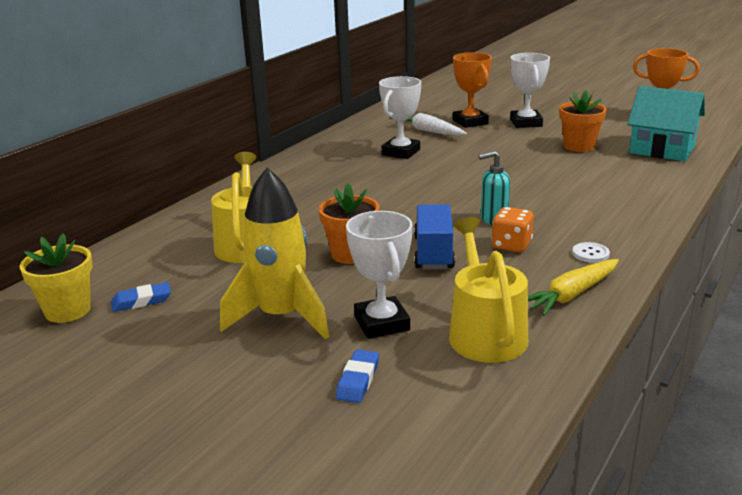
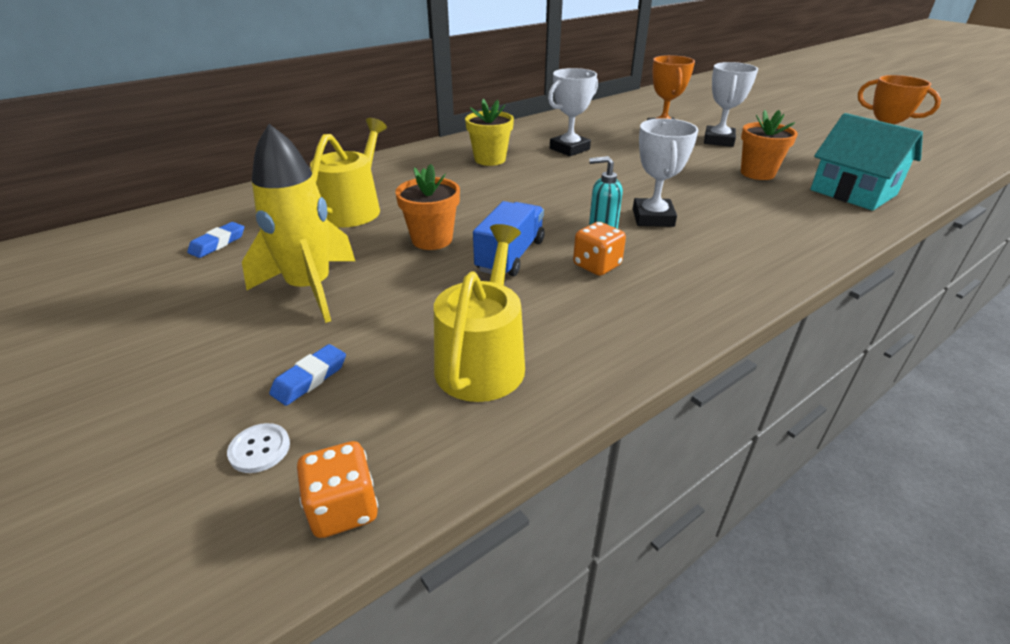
camera: 20 degrees right, 10 degrees up
(67, 311) = (157, 238): yellow flower pot -> yellow flower pot (490, 159)
(141, 301) = (218, 243): blue eraser -> blue eraser turned 60 degrees counterclockwise
(381, 323) = (392, 320): white trophy -> white trophy (653, 218)
(427, 131) = (612, 133): white carrot -> none
(476, 450) = (343, 508): none -> orange dice
(571, 295) = (615, 340): yellow carrot -> none
(590, 254) = (676, 295): white button -> white button (259, 449)

